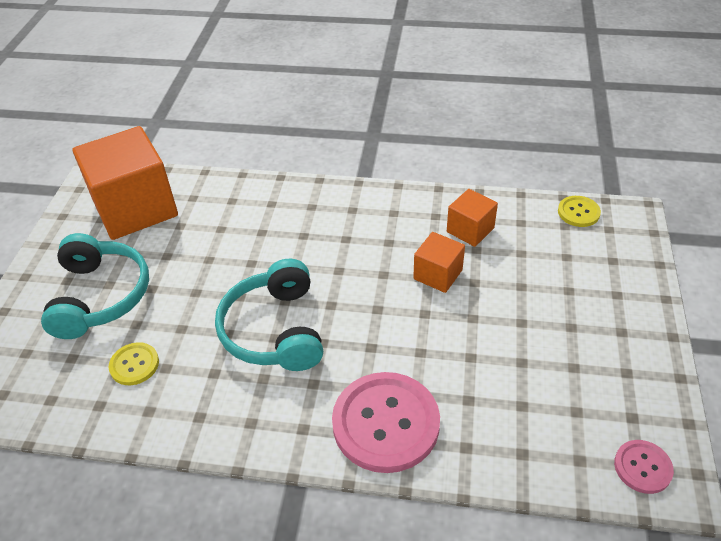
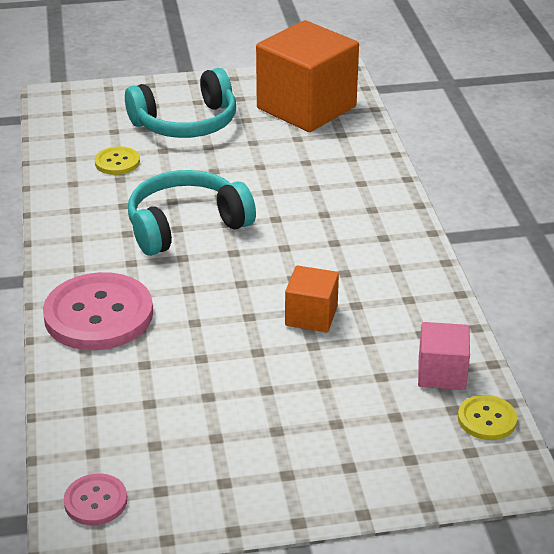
camera: 70 degrees right, 10 degrees down
(470, 230) = (398, 329): orange cube -> none
(526, 221) = (441, 373): none -> pink cube

